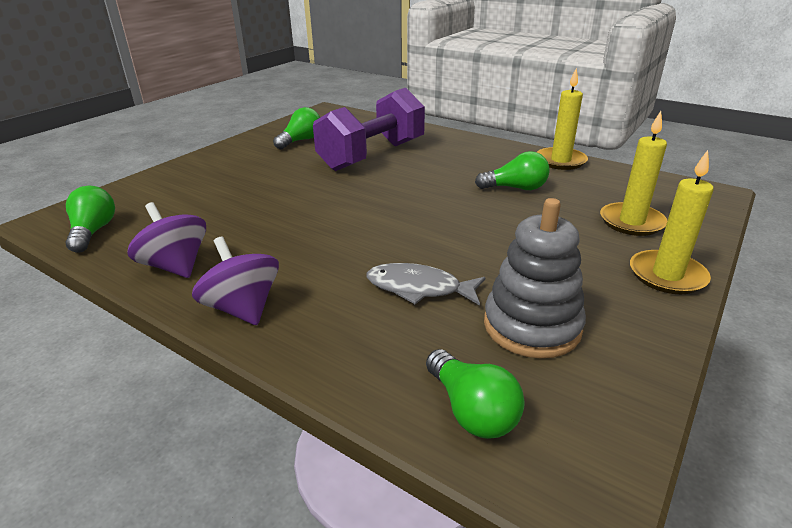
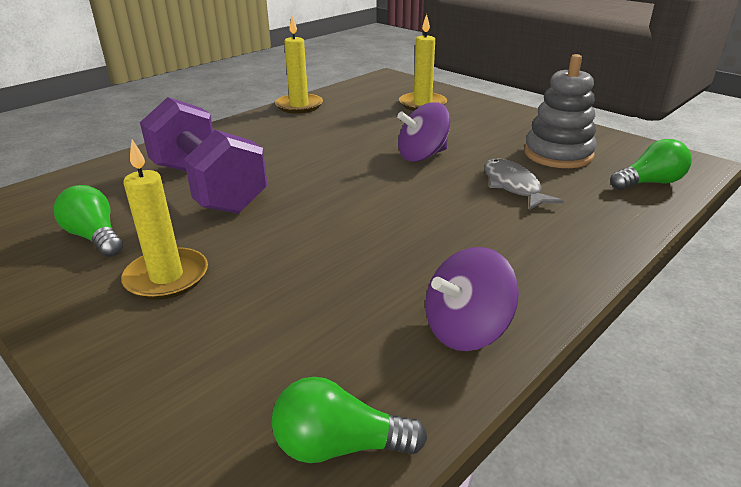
camera: 80 degrees left, 0 degrees up
(243, 308) = (552, 273): purple spinning top -> purple spinning top (422, 156)
(419, 288) = (513, 186): grey fish -> grey fish turned 135 degrees clockwise
(515, 188) = (345, 130): green light bulb -> none
(667, 275) = (496, 109): yellow candle -> yellow candle (167, 277)

